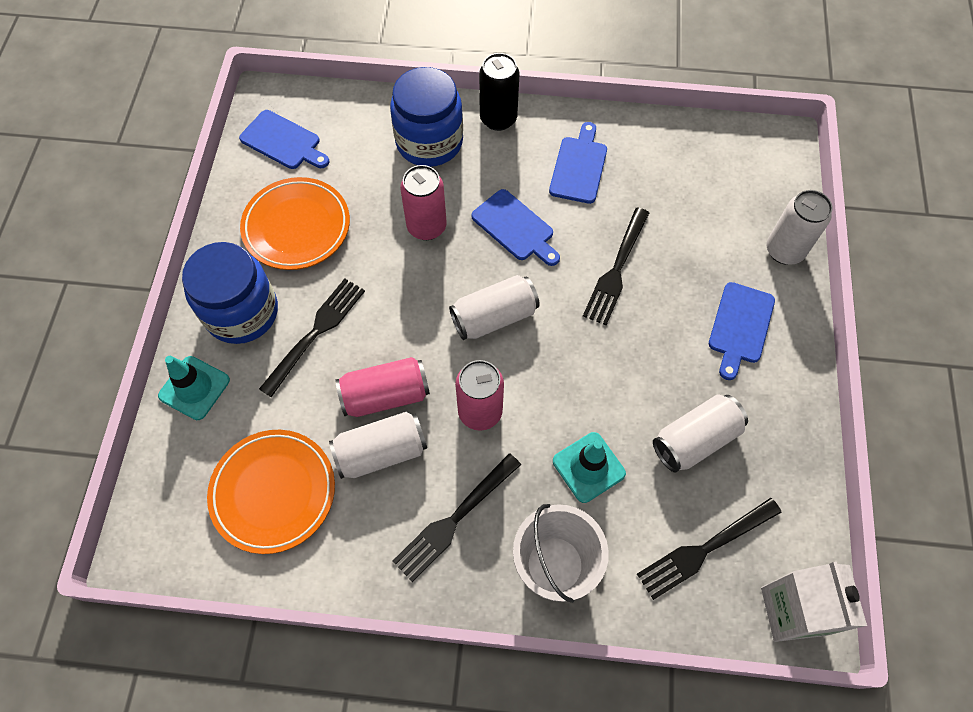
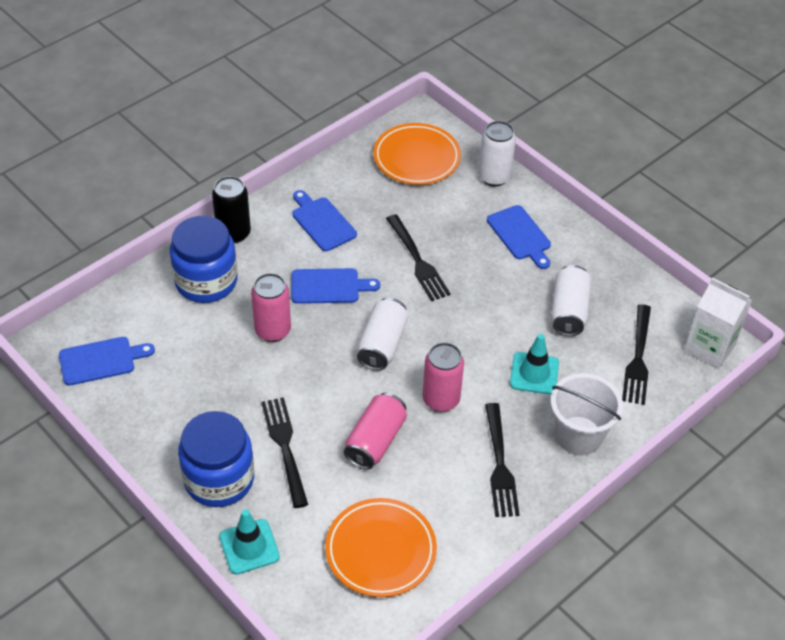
camera: 50 degrees left, 15 degrees down
(297, 227) = (186, 401): orange plate -> orange plate (416, 158)
(381, 452) = (414, 471): white can -> none

